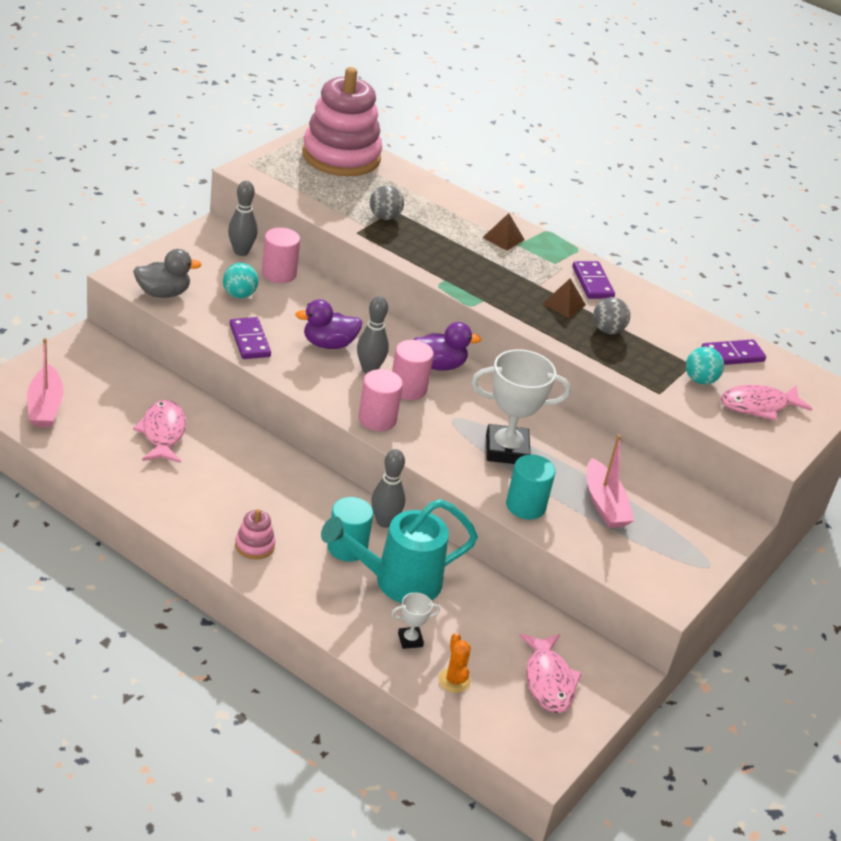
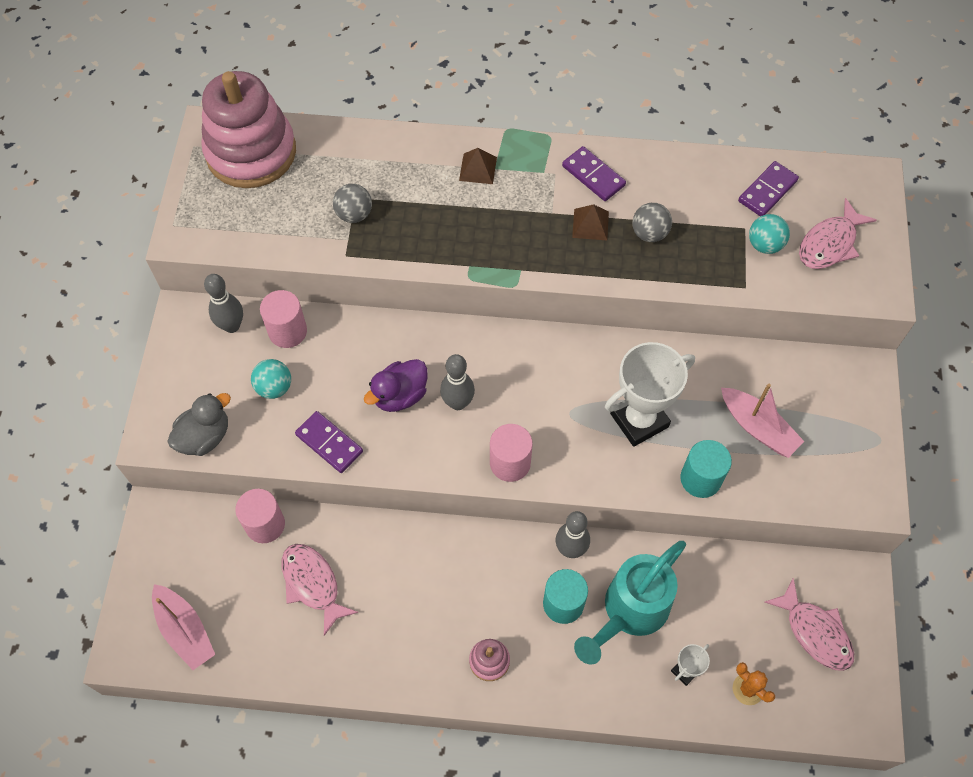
camera: 25 degrees left, 25 degrees up
(408, 388) = (507, 403): pink cylinder -> pink cylinder (265, 524)
(439, 365) = (511, 352): purple duck -> none

